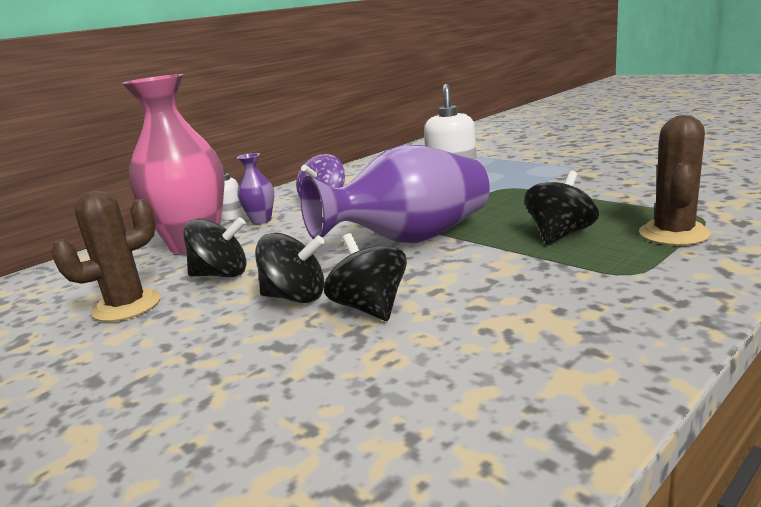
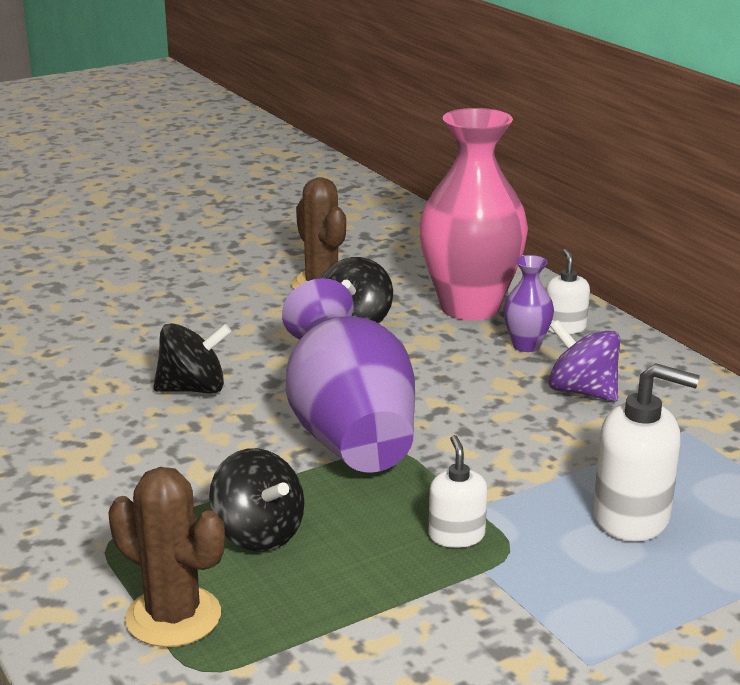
camera: 100 degrees right, 5 degrees up
(295, 297) = (256, 357): black spinning top -> none
(504, 197) = (456, 535): none -> white soap dispenser

